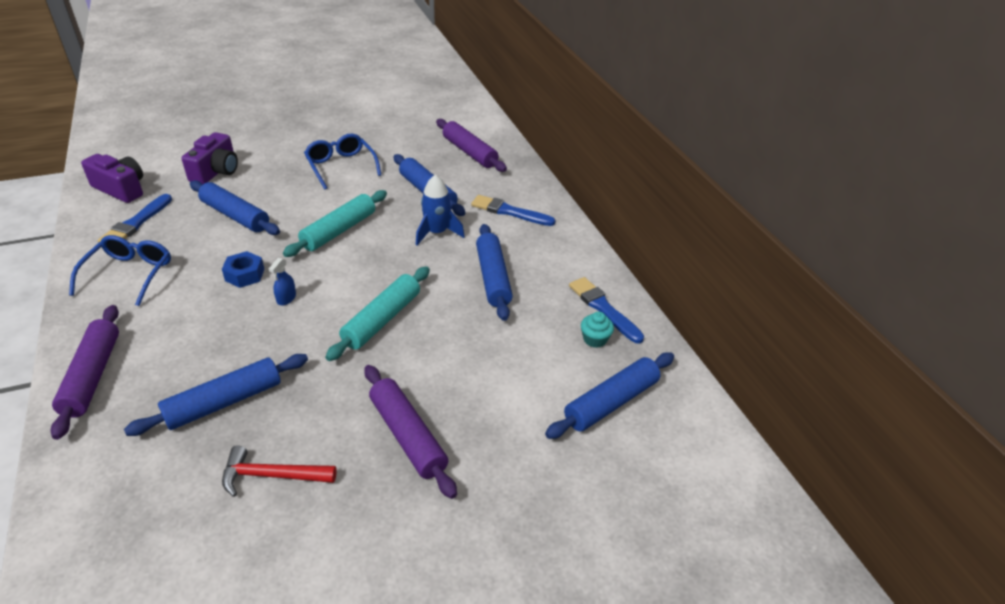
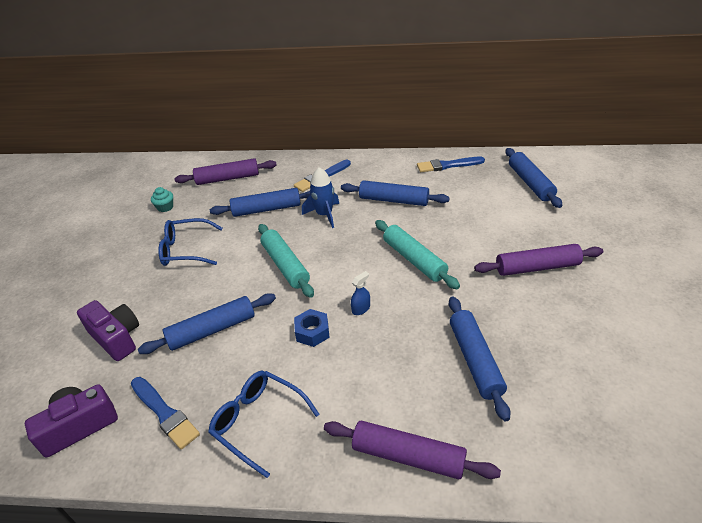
camera: 60 degrees left, 0 degrees up
(272, 476) = (560, 339): red hammer -> none
(286, 298) = (361, 309): blue spray bottle -> blue spray bottle turned 90 degrees counterclockwise
(595, 339) = (474, 175): turquoise cupcake -> turquoise cupcake (165, 207)

